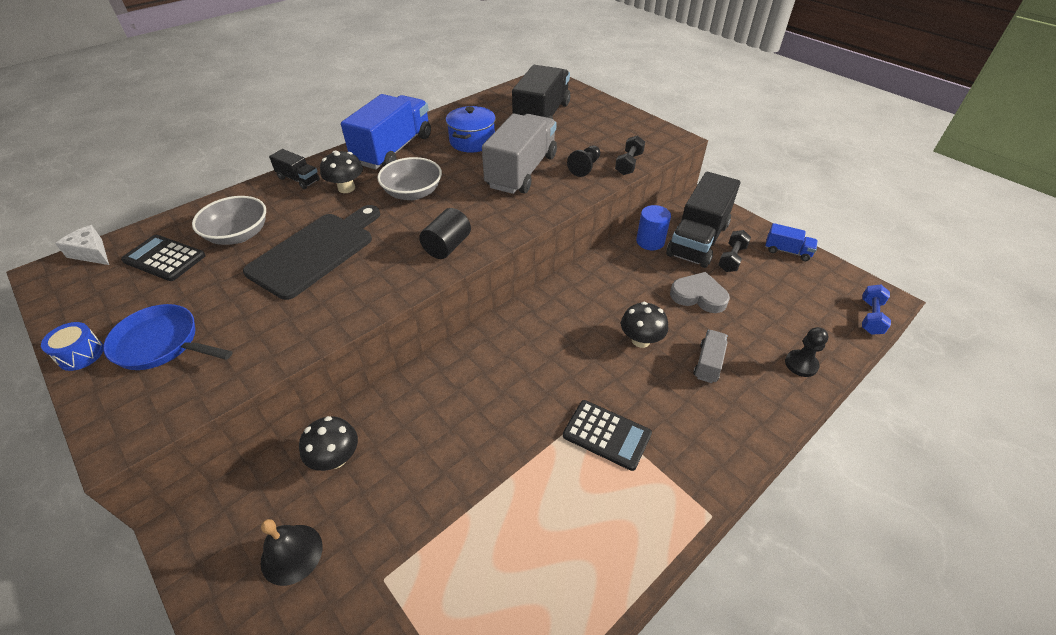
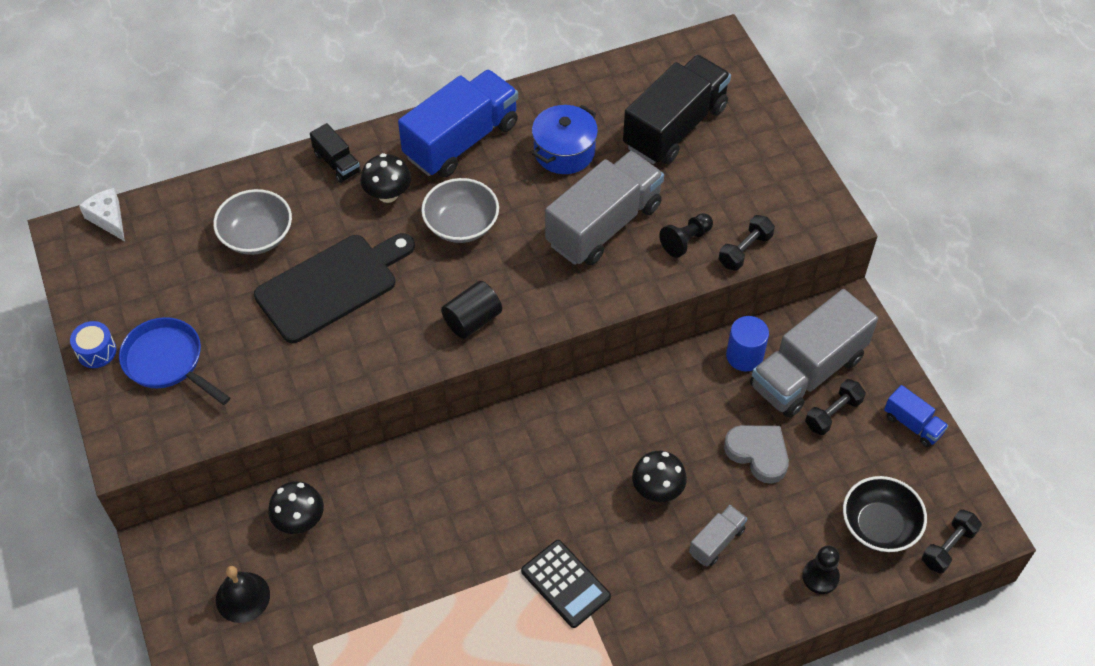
camera: 20 degrees right, 10 degrees up
(164, 258) = (178, 248): black calculator -> none
(697, 240) = (807, 372): black truck -> grey truck
(814, 317) = (879, 526): none -> black bowl
(870, 317) = (948, 547): blue dumbbell -> black dumbbell

